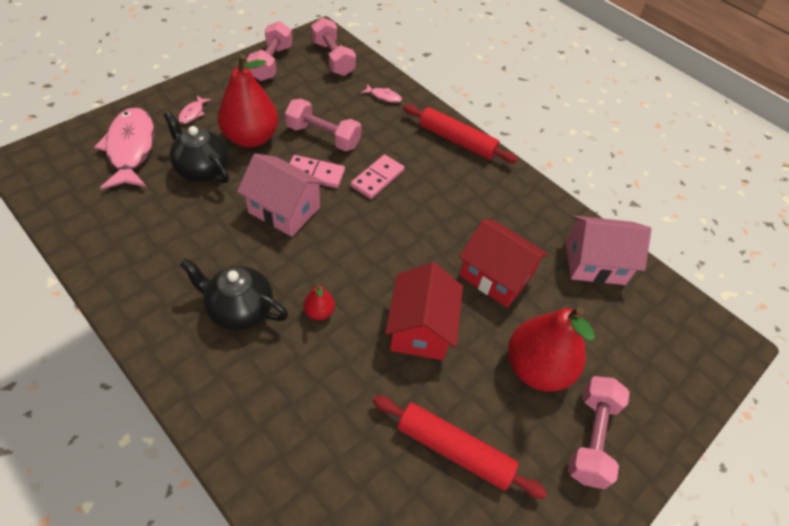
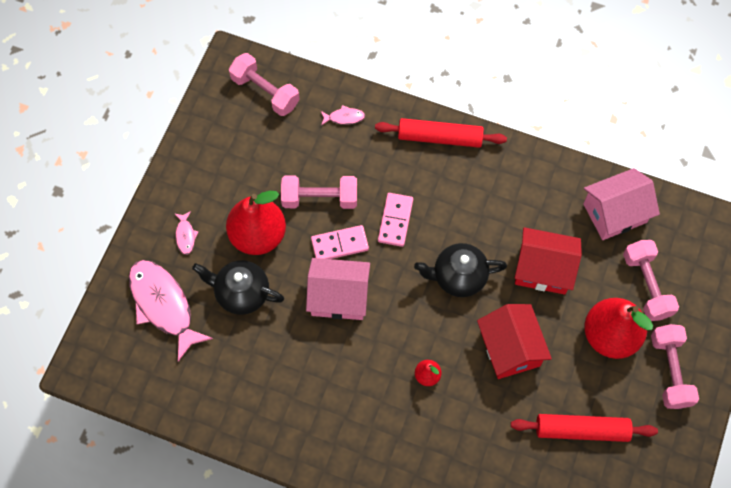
camera: 20 degrees left, 15 degrees up
(239, 310) = (367, 406): black teapot -> black teapot (458, 277)
(271, 63) = (211, 131): pink dumbbell -> pink dumbbell (646, 285)

